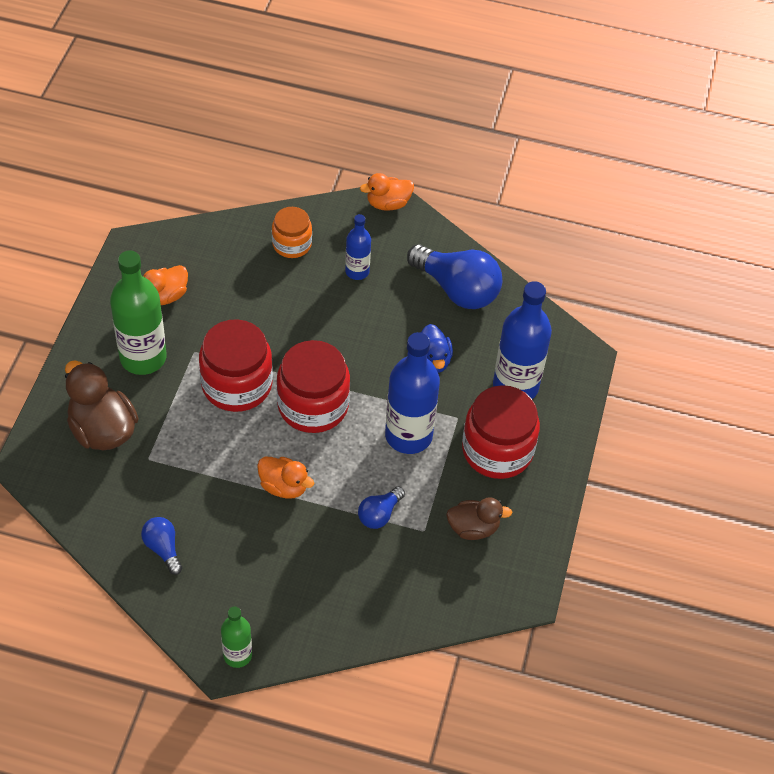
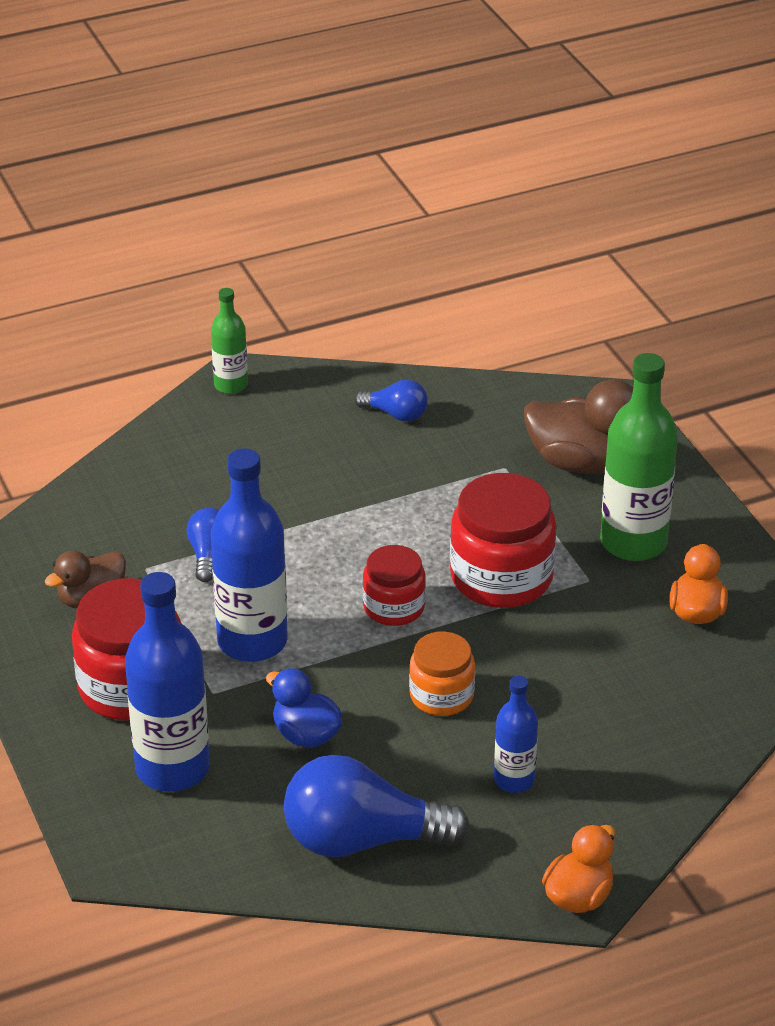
camera: 145 degrees right, 15 degrees down
(284, 486) = (337, 521): orange duck -> none
(292, 244) = (634, 760): orange jar -> orange jar (441, 695)
(313, 405) = (394, 607): red jar -> red jar, size x0.59

